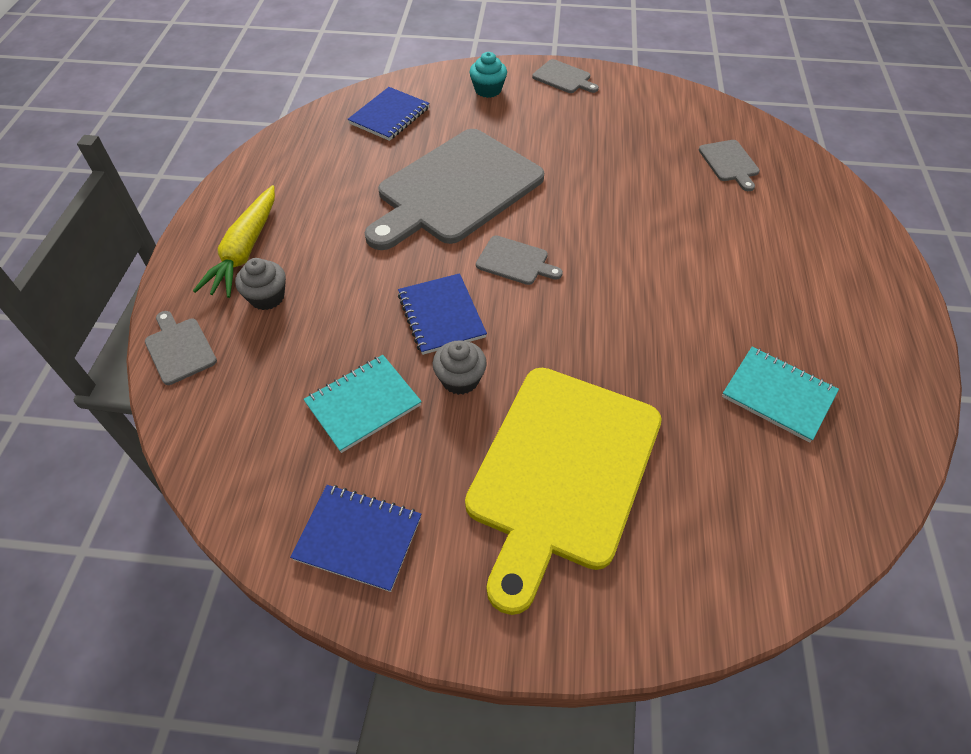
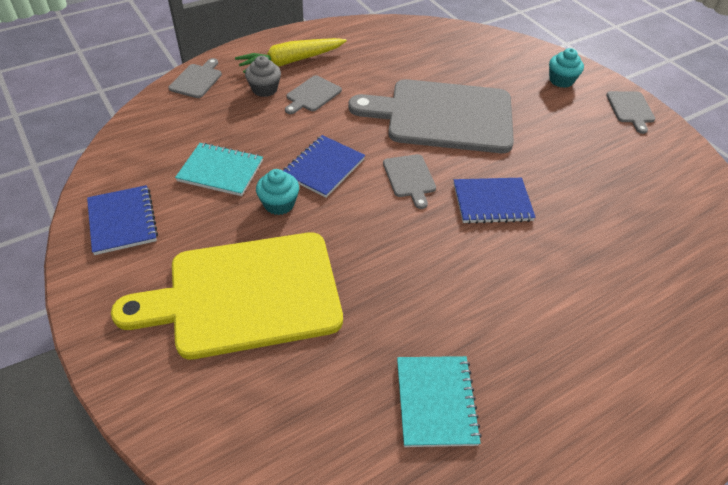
camera: 50 degrees right, 5 degrees down
(389, 116) = (473, 53): blue notebook -> blue notebook (492, 202)
(460, 379) = (279, 204): grey cupcake -> turquoise cupcake
(729, 163) = (671, 251): grey cutting board -> grey cutting board (312, 95)

